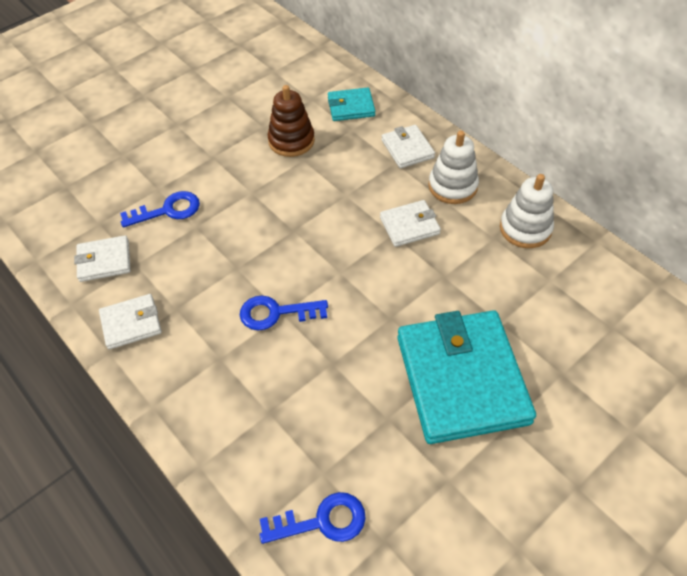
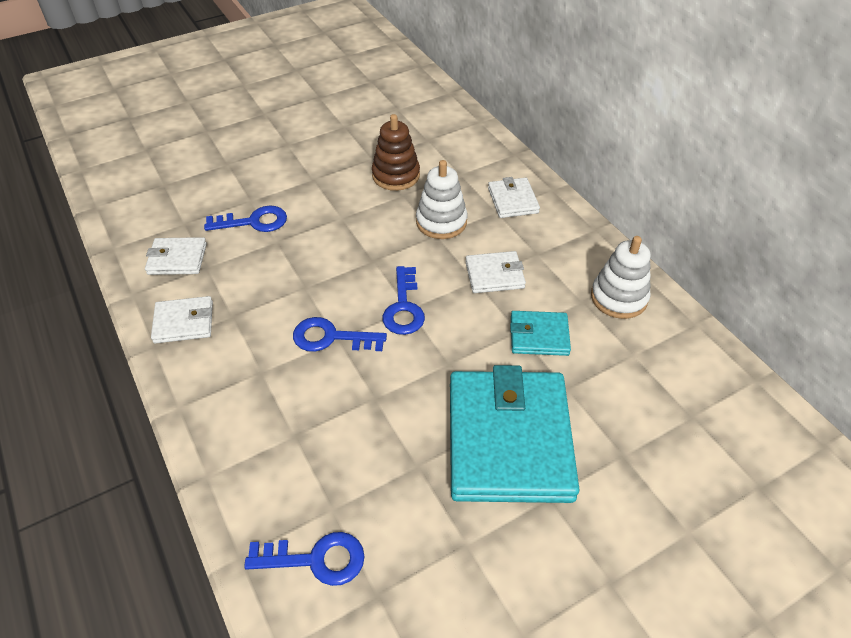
camera: 10 degrees right, 5 degrees down
(335, 271) = (404, 307): none -> blue key
(351, 107) = (465, 152): turquoise wallet -> turquoise wallet (539, 336)
(452, 186) = (551, 243): white stacking toy -> white stacking toy (441, 222)

